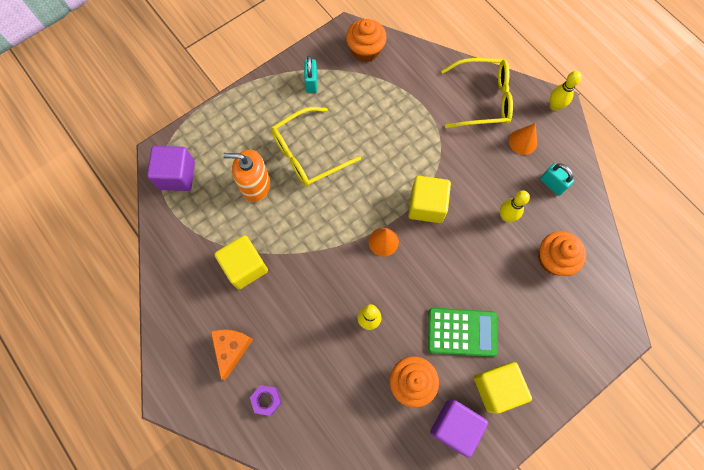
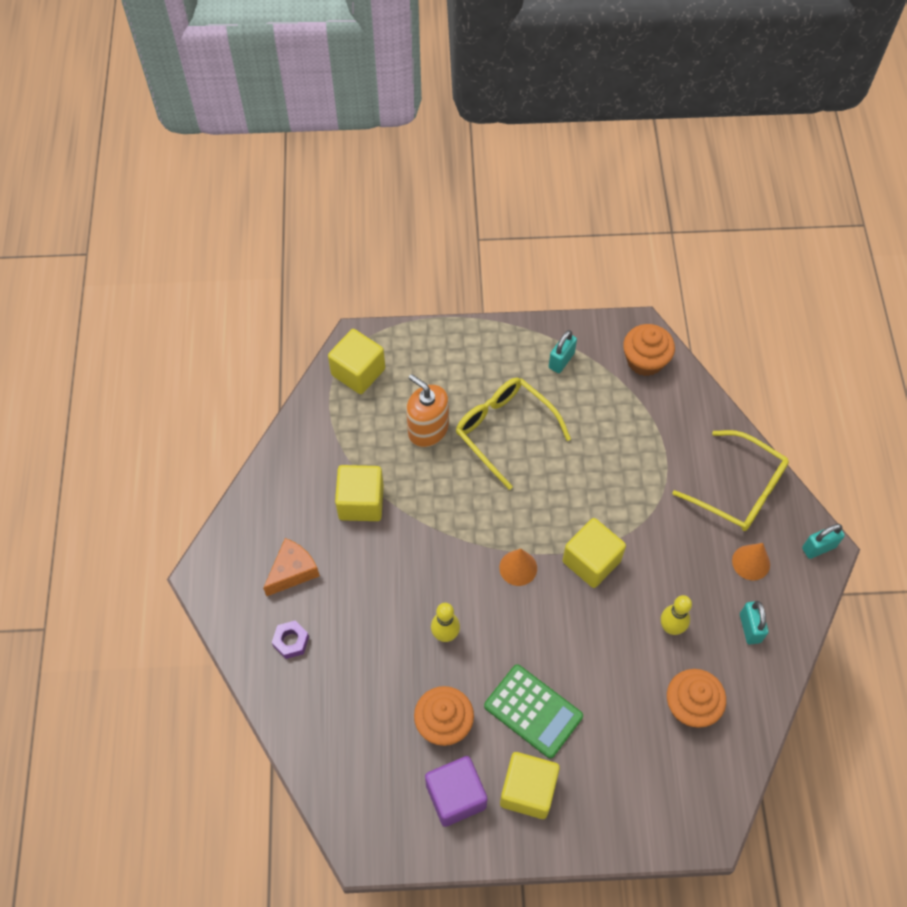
camera: 35 degrees right, 10 degrees down
(177, 175) = (358, 372): purple cube -> yellow cube
(308, 153) = (504, 430): yellow glasses -> yellow glasses turned 45 degrees clockwise
(554, 106) = (818, 547): yellow bowling pin -> turquoise padlock

